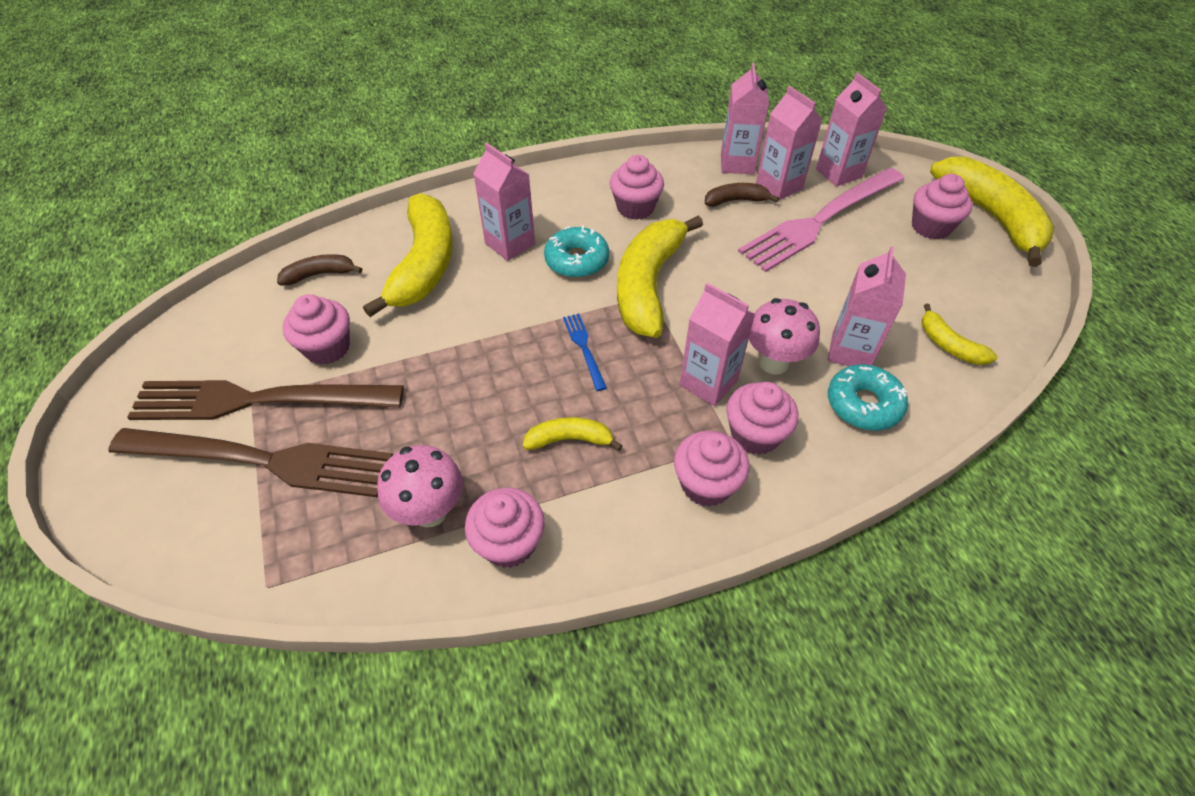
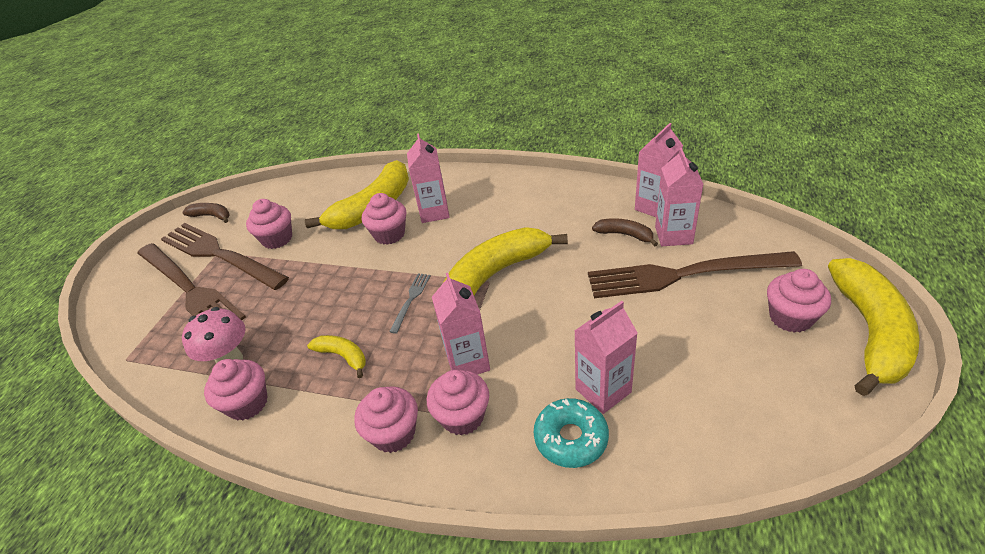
camera: 40 degrees right, 10 degrees down
(320, 274) = (315, 194): brown banana -> brown banana (212, 216)
(577, 260) = (465, 238): turquoise donut -> none
(584, 348) = (411, 300): blue fork -> grey fork
(635, 207) = (541, 215): pink cupcake -> pink cupcake (389, 234)
(774, 362) = (531, 370): pink mushroom -> none
(820, 220) = (683, 274): pink fork -> brown fork
(838, 173) = (741, 241): pink carton -> none
(949, 345) = (702, 428): yellow banana -> none

